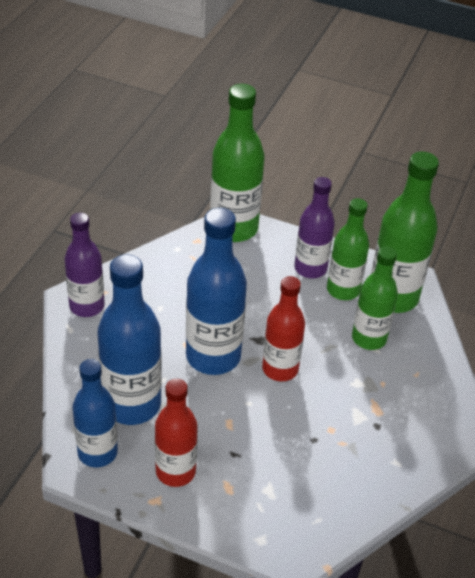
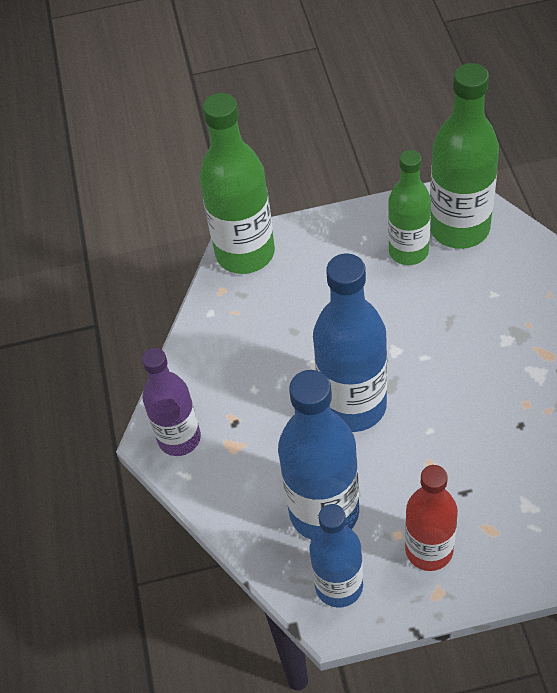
camera: 25 degrees left, 10 degrees up
(280, 369) = (426, 375): red bottle -> none
(310, 268) = (358, 248): purple bottle -> none
(369, 338) = (476, 286): green bottle -> none

